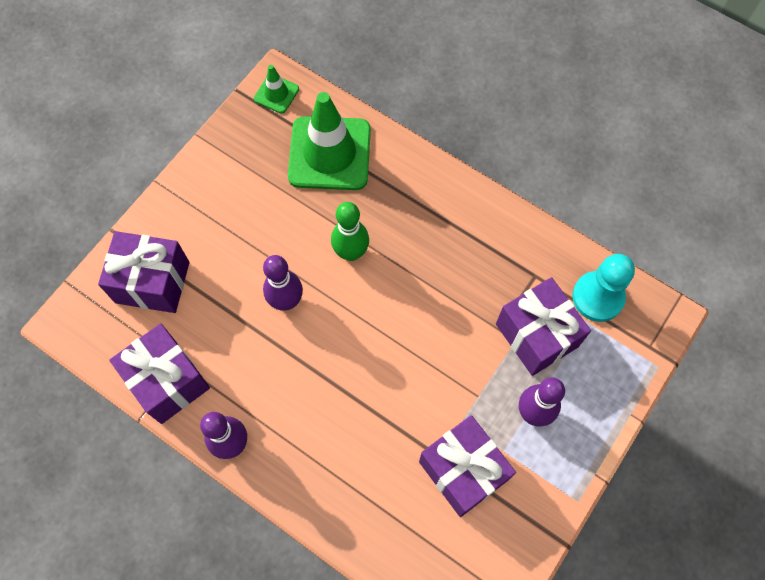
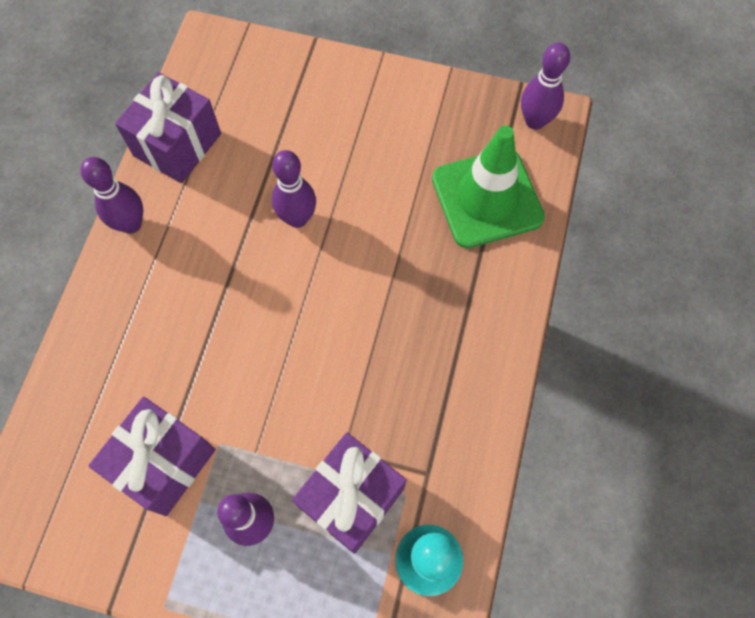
camera: 70 degrees right, 0 degrees up
(152, 282) = (274, 92): purple gift -> none
(276, 94) = (535, 121): green traffic cone -> purple bowling pin
(351, 252) = (377, 261): green bowling pin -> none

